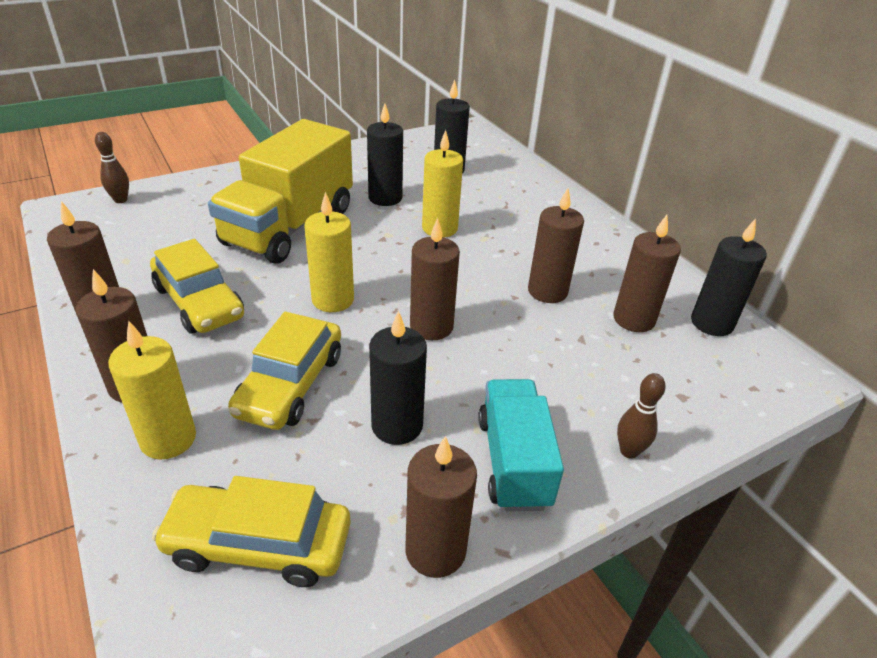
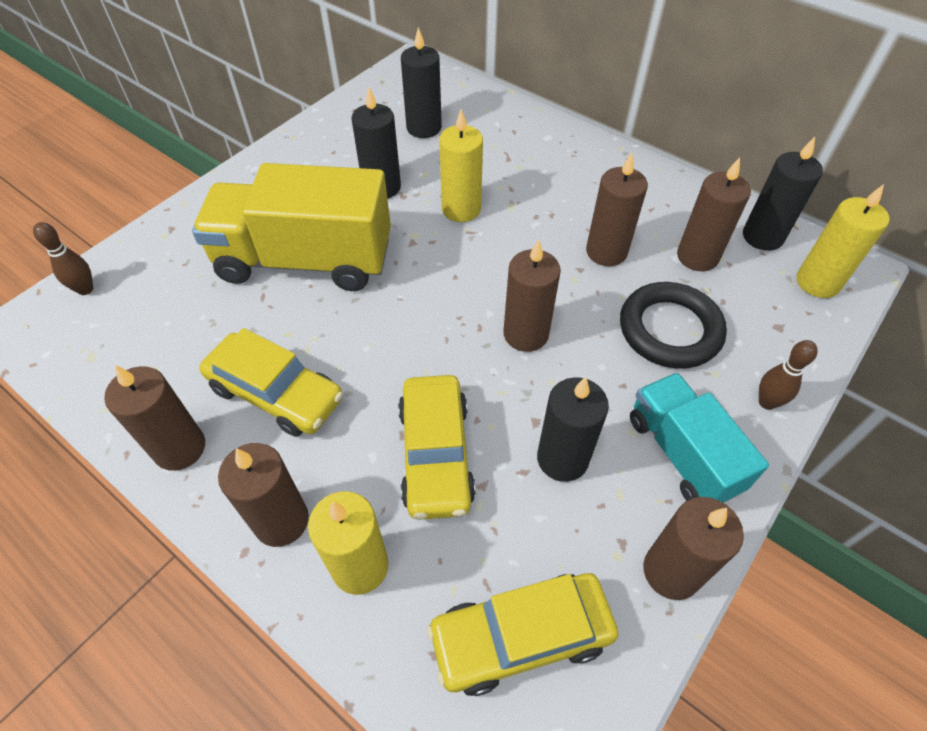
camera: 20 degrees left, 15 degrees up
(289, 226) = (305, 260): yellow truck -> yellow truck turned 90 degrees clockwise
(333, 300) = (411, 338): yellow candle -> yellow candle (817, 282)
(568, 364) = (669, 330): none -> black ring

